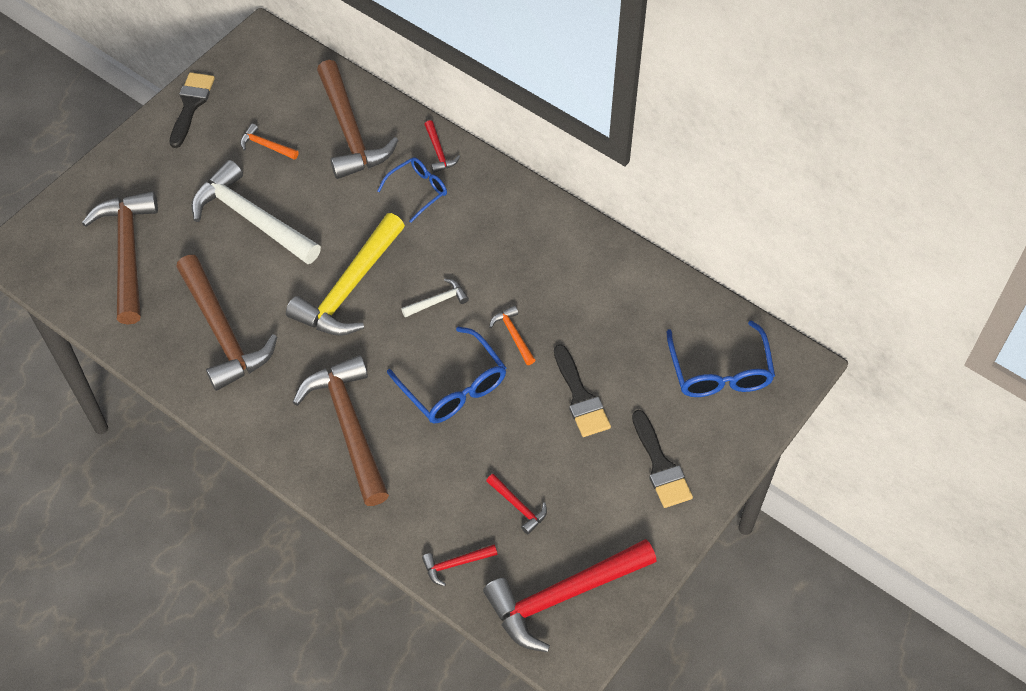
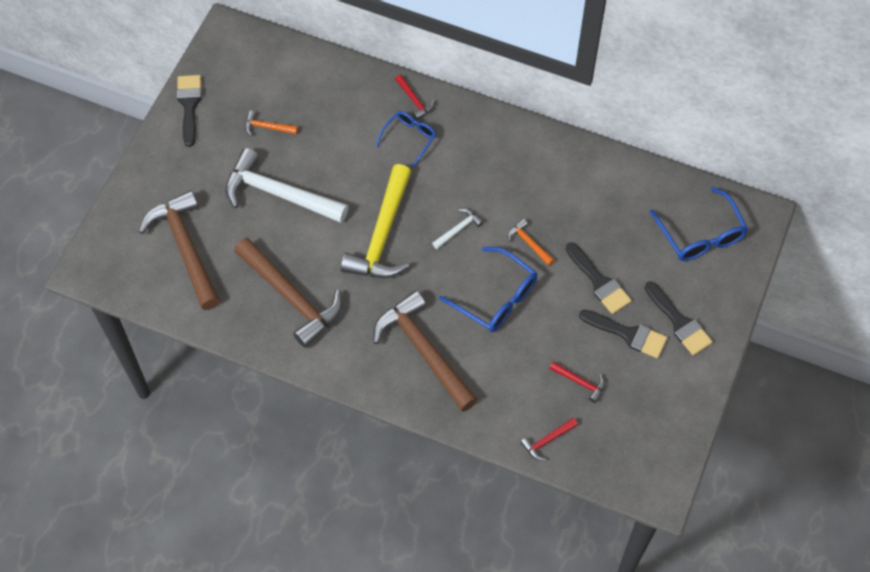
camera: 15 degrees left, 5 degrees up
(350, 132) = (334, 99): brown hammer -> none
(562, 596) = (638, 445): red hammer -> none
(594, 465) = (628, 334): none -> black brush

